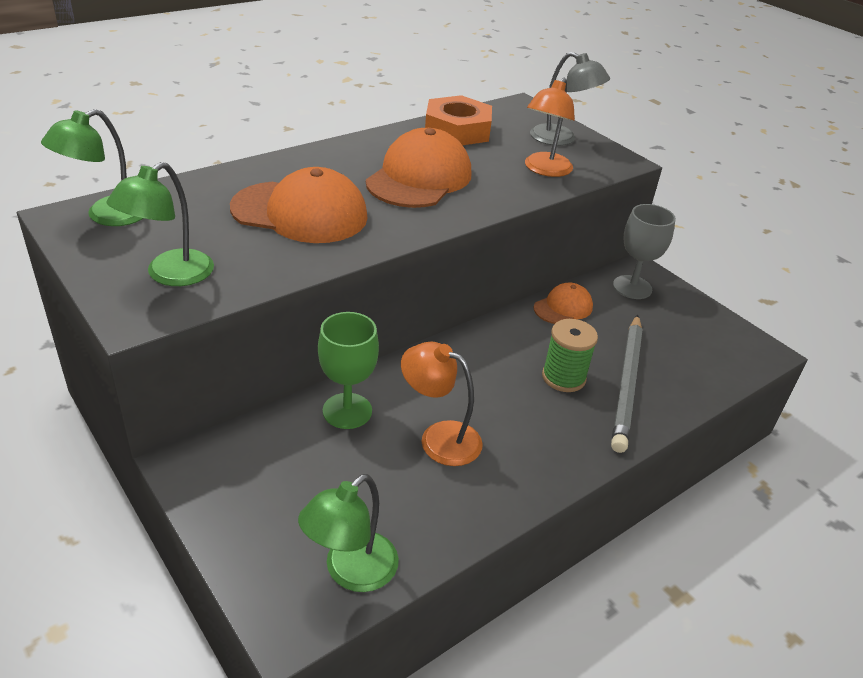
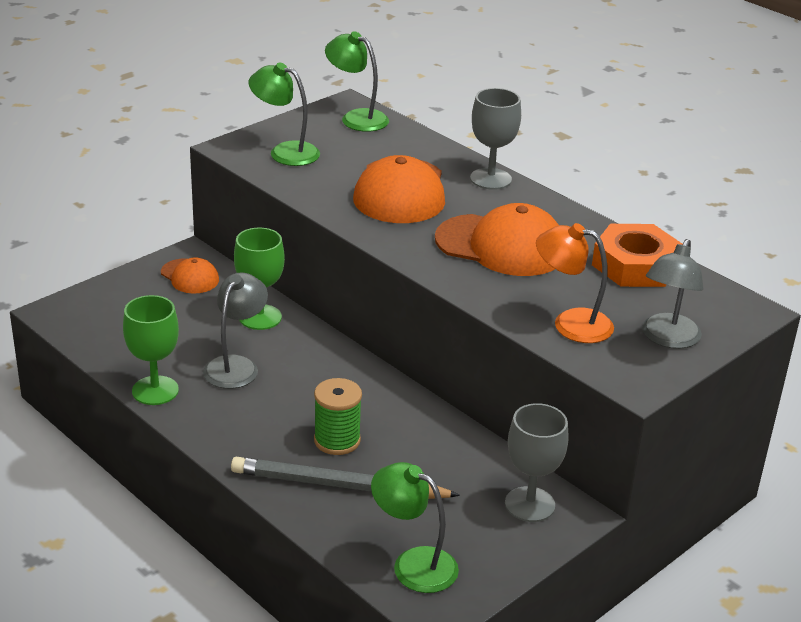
camera: 85 degrees right, 5 degrees down
(291, 163) = (490, 179): none -> grey goblet
(351, 572) = (95, 332): green lamp -> green lamp (413, 564)
(439, 438) = (236, 366): orange lamp -> grey lamp
(483, 511) = (155, 390): none -> green goblet
(563, 307) = (461, 445): orange cap -> orange cap (190, 276)

